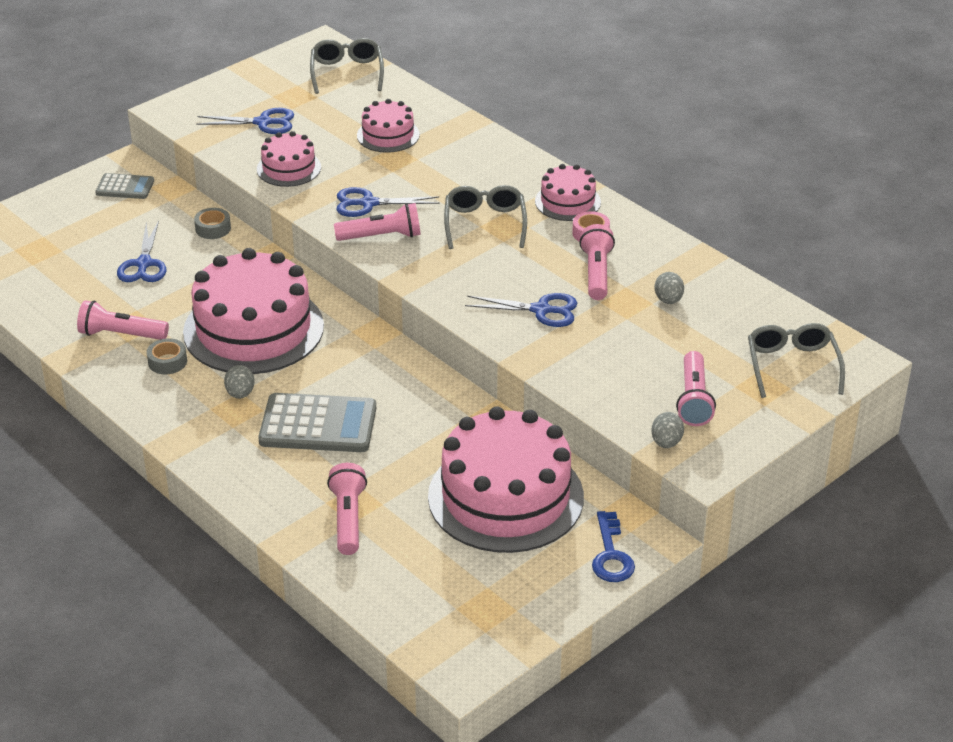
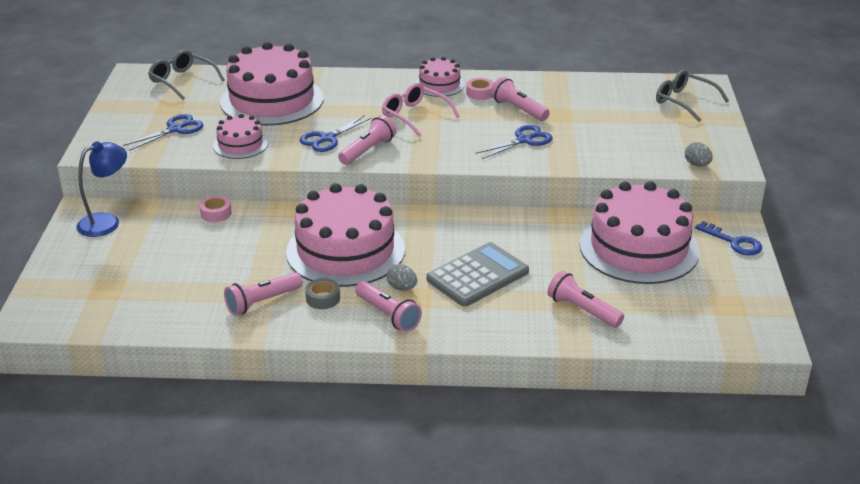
camera: 45 degrees left, 5 degrees down
(125, 187) = (107, 222): grey calculator -> blue lamp
(143, 264) = (203, 256): blue scissors -> none
(213, 228) = (216, 213): grey tape -> pink tape
(388, 135) = (272, 100): pink cake -> pink cake, size x2.02
(485, 223) = (415, 116): grey glasses -> pink glasses
(668, 300) = (576, 103): grey egg -> none
(693, 400) = (672, 139): pink flashlight -> pink flashlight (388, 315)

